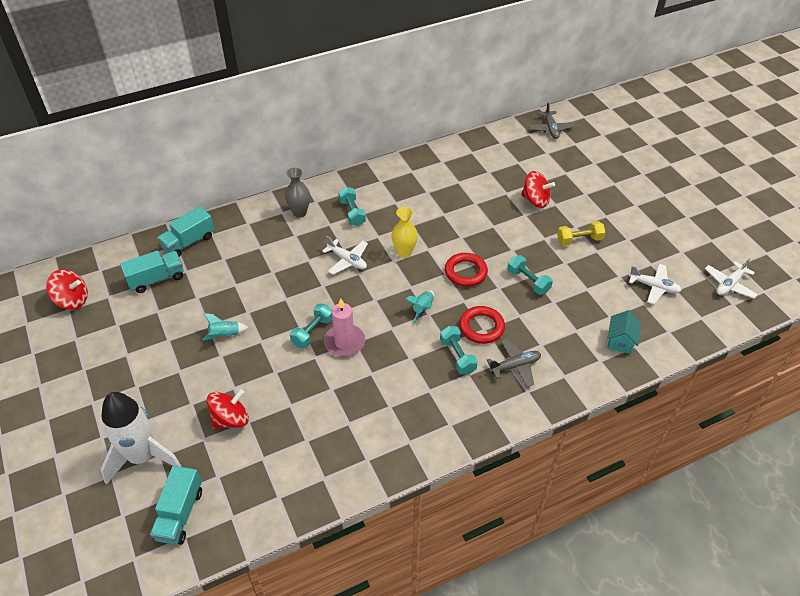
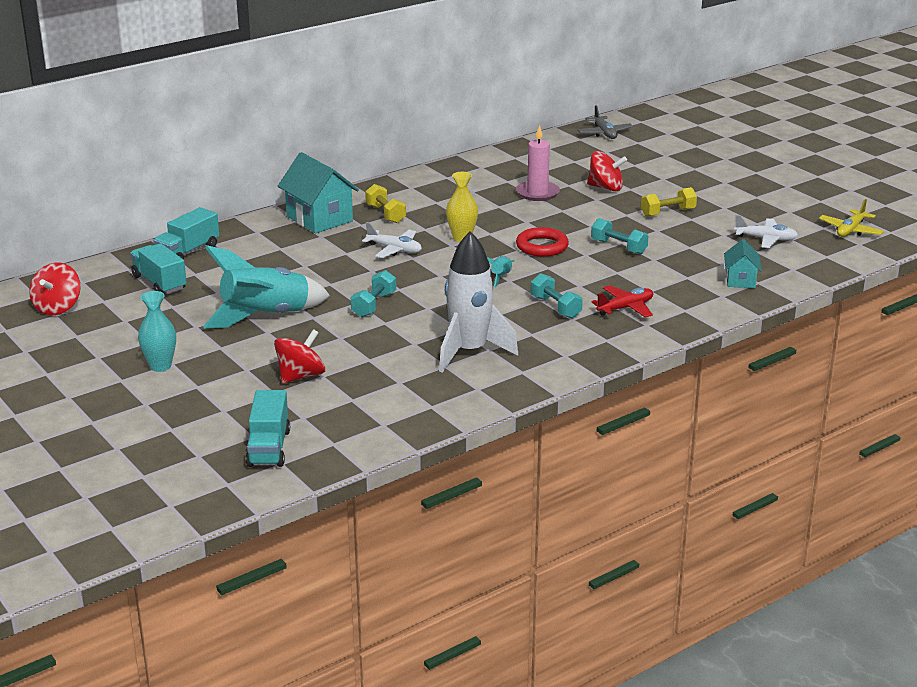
camera: 10 degrees left, 20 degrees down
(72, 300) = (57, 307): red spinning top -> red spinning top turned 105 degrees clockwise
(127, 389) = (160, 366): none -> turquoise vase
(142, 457) = (204, 412): white rocket -> white rocket (469, 352)
(156, 279) = (159, 283): turquoise truck -> turquoise truck turned 90 degrees counterclockwise
(225, 335) = (266, 316): turquoise rocket -> turquoise rocket, size x2.33
(299, 212) = (319, 219): grey vase -> turquoise house
(344, 342) = (416, 309): pink candle -> pink candle (537, 193)
(352, 213) = (385, 214): turquoise dumbbell -> yellow dumbbell
(481, 327) = (576, 284): red ring -> none
(515, 366) = (625, 308): grey plane -> red plane
(729, 284) = (850, 230): white plane -> yellow plane

